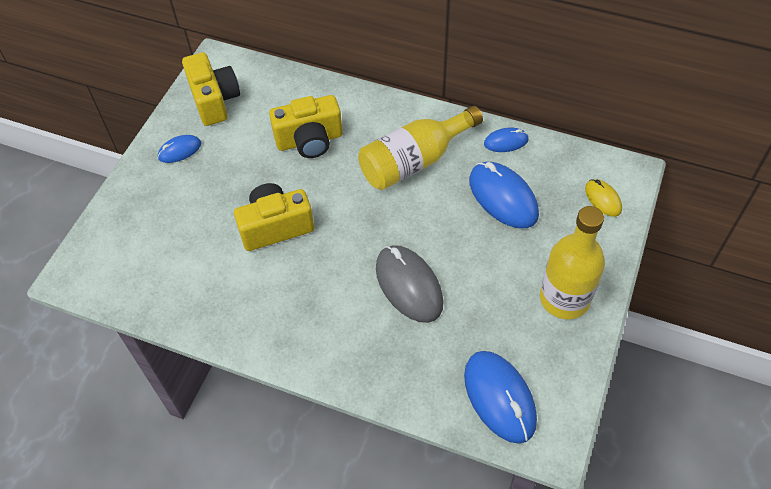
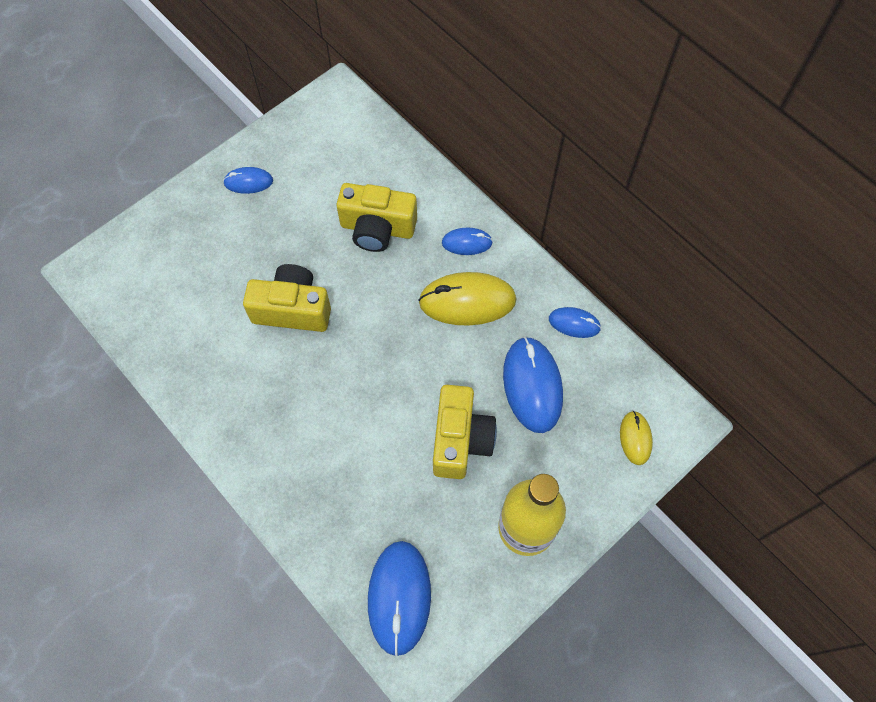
camera: 25 degrees right, 10 degrees up
(214, 100) = (310, 140): yellow camera -> yellow camera (460, 440)
(388, 121) = (467, 243): none -> blue mouse
(409, 285) = (382, 435): grey mouse -> none
(414, 161) = (467, 301): yellow bottle -> yellow mouse

